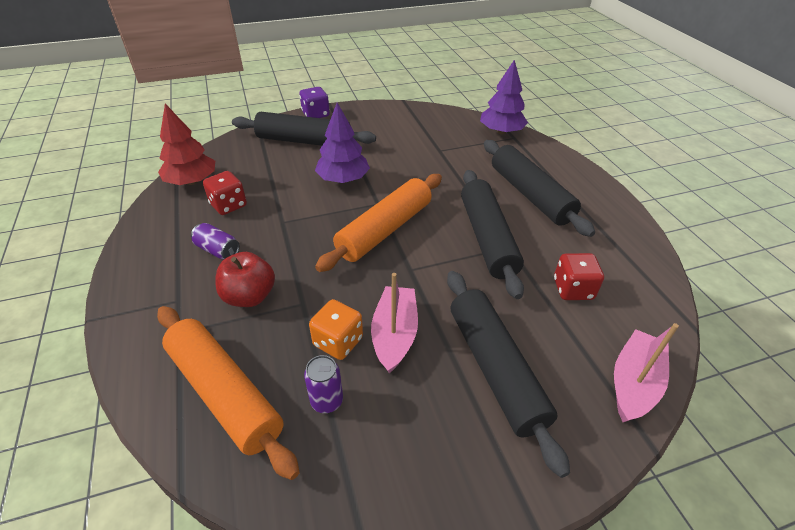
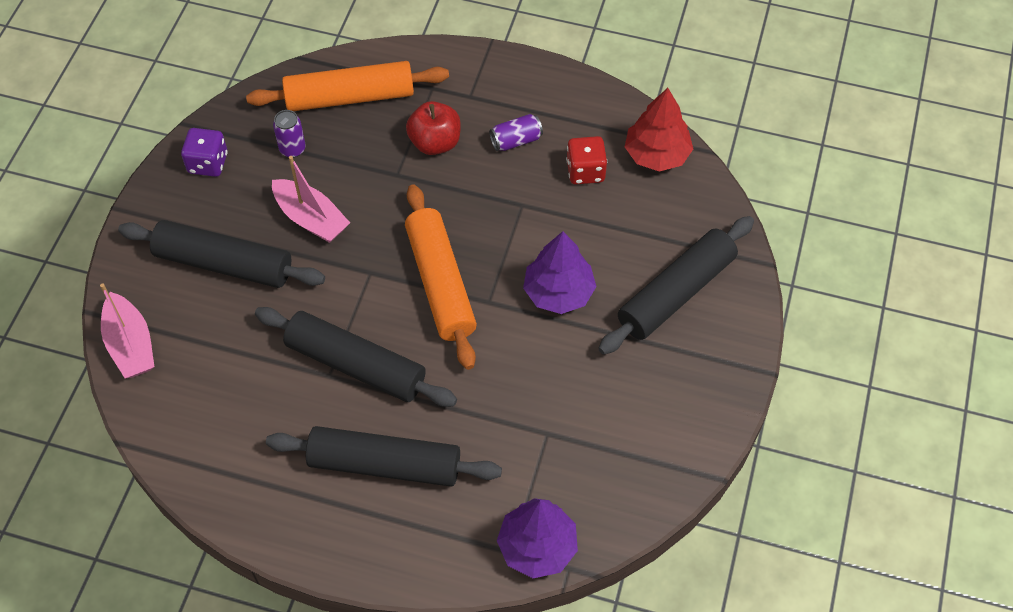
camera: 125 degrees right, 15 degrees up
(316, 114) = (744, 339): purple dice -> purple dice (208, 163)
(338, 342) = (337, 179): orange dice -> none
(573, 289) = (237, 384): red dice -> none

